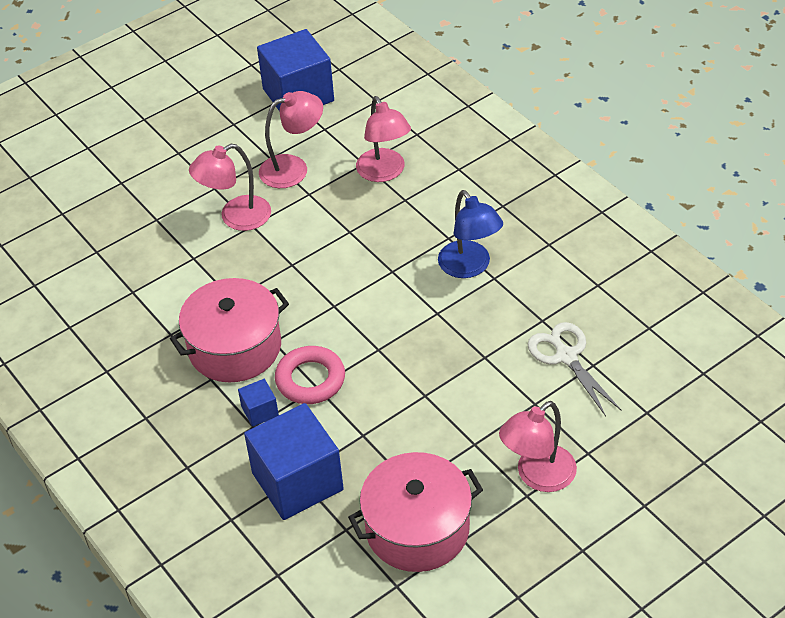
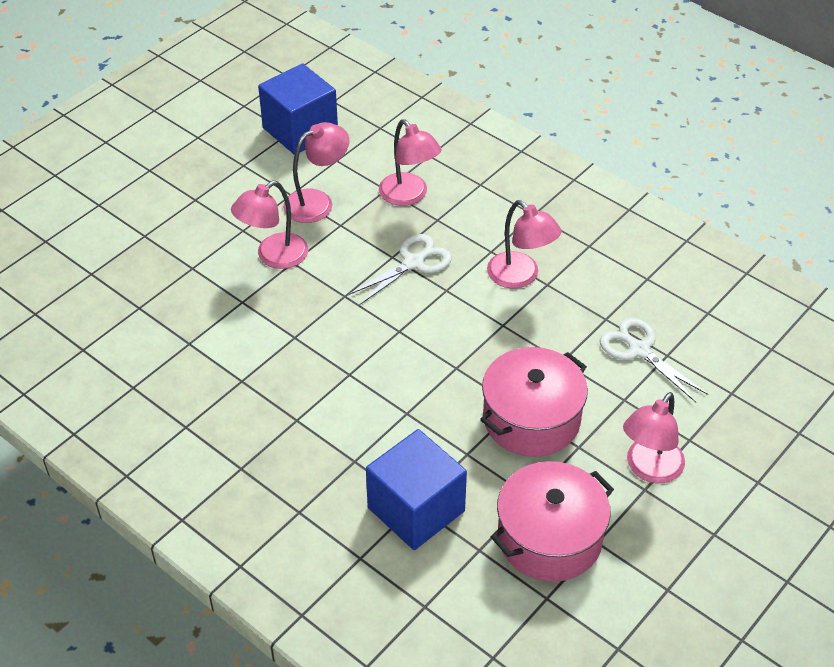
camera: 15 degrees left, 0 degrees up
(235, 347) = (311, 385): pink pot -> pink pot (531, 419)
(260, 411) = (356, 445): blue cube -> none
(310, 379) = (398, 406): pink ring -> none
(368, 240) = (413, 263): none -> white scissors
(469, 267) = (520, 277): blue lamp -> pink lamp

